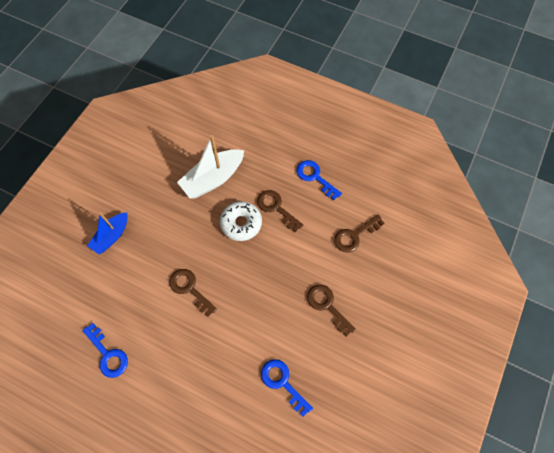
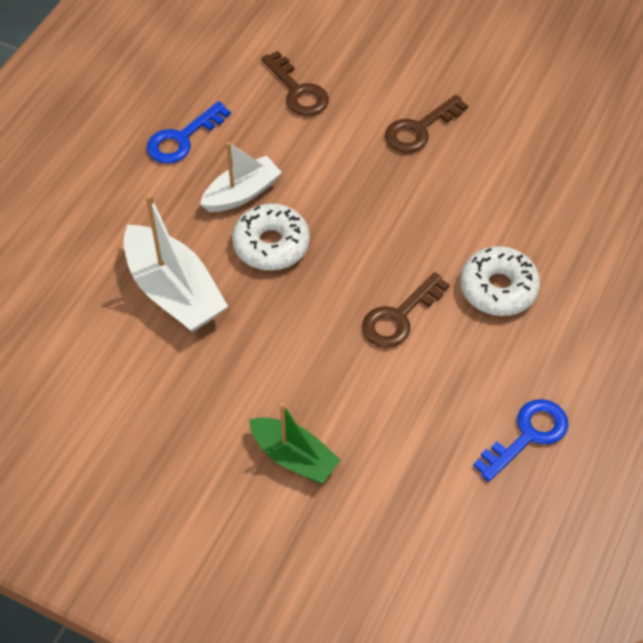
camera: 90 degrees left, 10 degrees down
(112, 236) = (294, 457): blue boat -> green boat
(205, 346) = (498, 288): none -> white donut
(276, 208) = (242, 193): brown key -> white boat
(283, 383) = (546, 185): blue key -> none

